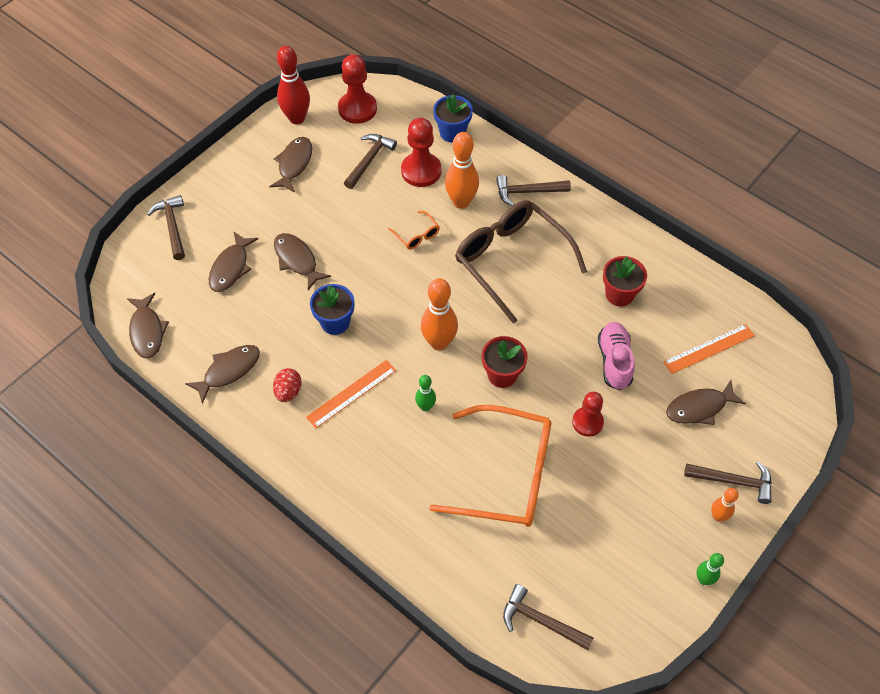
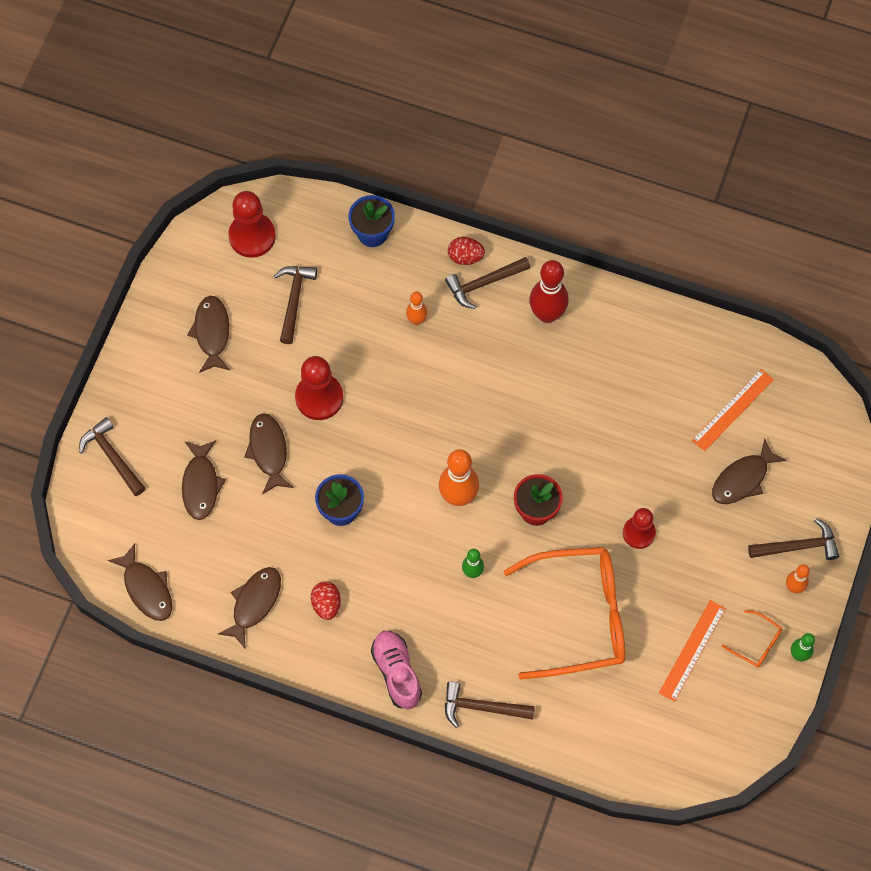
camera: 20 degrees left, 10 degrees up
(297, 118) = (188, 272): red bowling pin -> red bowling pin (547, 314)
(297, 260) = (268, 451): brown fish -> brown fish turned 45 degrees clockwise
(351, 393) = (391, 584): orange ruler -> orange ruler (692, 650)
(416, 235) = (385, 377): orange glasses -> orange glasses (756, 643)
(421, 171) = (357, 295): red pawn -> red pawn (319, 397)
(461, 202) = (416, 320): orange bowling pin -> orange bowling pin, size x0.55
(511, 261) = (497, 375): brown glasses -> none
(520, 169) = (465, 257): none -> red egg
(541, 621) = (663, 748): brown hammer -> brown hammer (481, 707)
(614, 361) = (643, 456): pink shoe -> pink shoe (397, 672)
(619, 294) = (623, 377): red flower pot -> none

